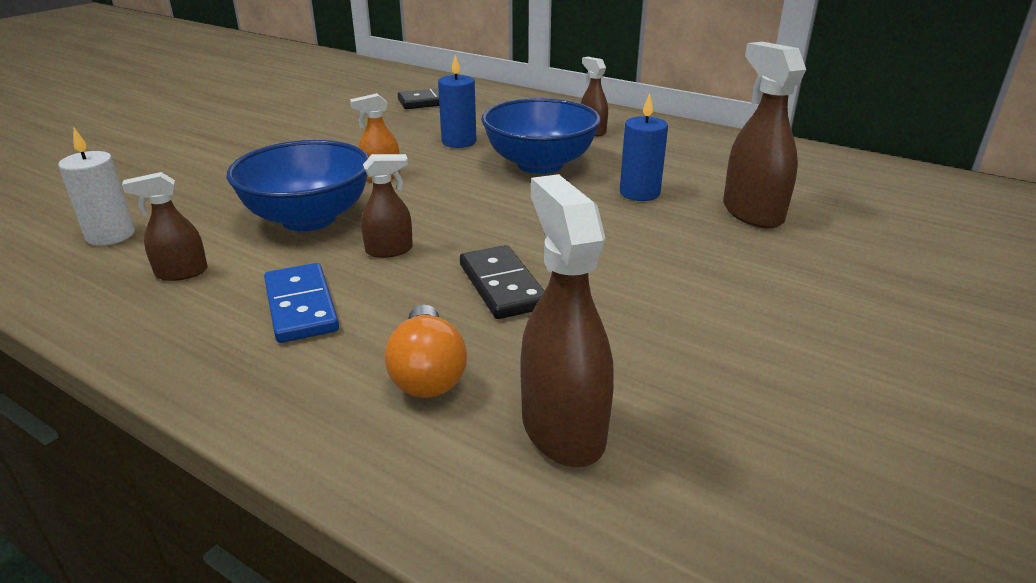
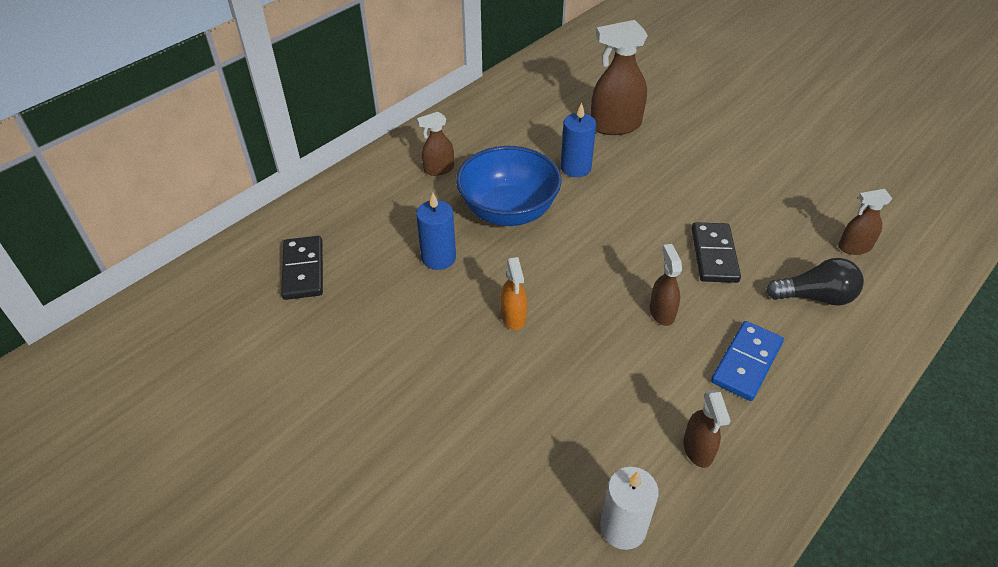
camera: 80 degrees left, 15 degrees up
(301, 306) = (746, 362): blue domino -> blue domino turned 45 degrees counterclockwise
(309, 218) = (599, 367): blue bowl -> none
(427, 372) = (815, 297): orange light bulb -> black light bulb
(502, 286) = (714, 255): black domino -> black domino turned 75 degrees counterclockwise
(562, 428) = (854, 247): brown spray bottle -> brown spray bottle, size x0.56

